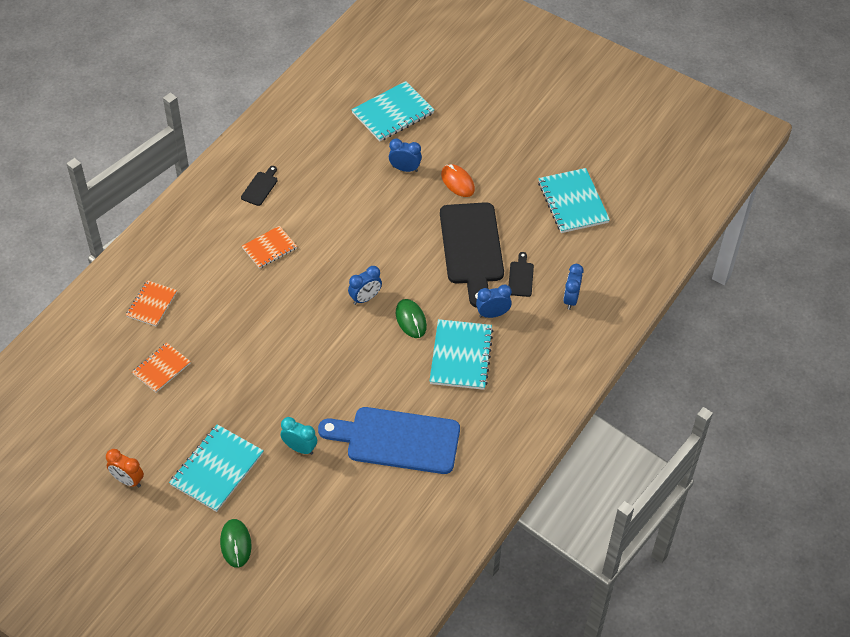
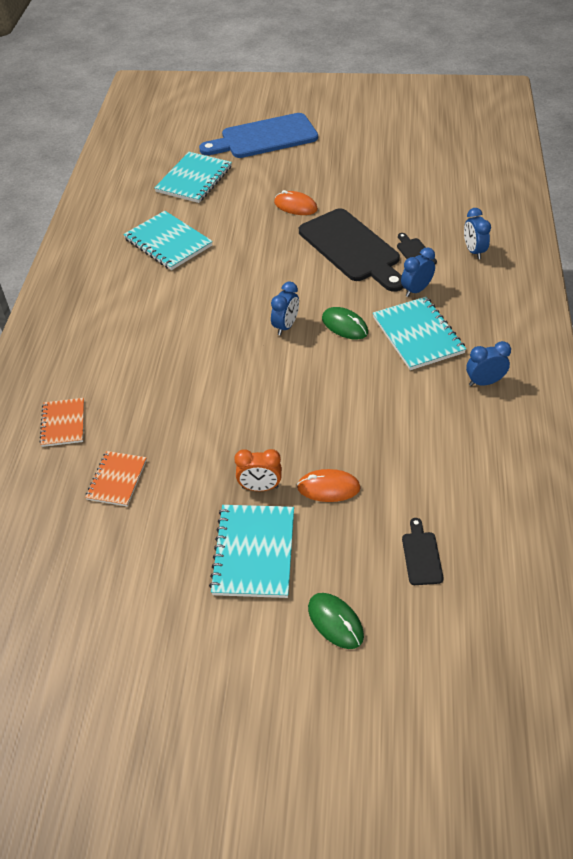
camera: 25 degrees left, 5 degrees down
(128, 480) = (157, 615): orange clock -> orange clock (260, 487)
(260, 187) = (109, 278): black cutting board -> black cutting board (421, 555)
(269, 248) = (156, 323): orange notebook -> none
(300, 448) = (328, 488): turquoise clock -> orange mouse
(397, 440) = (421, 433): blue cutting board -> blue cutting board (264, 138)
(405, 169) = (239, 214): blue clock -> blue clock (484, 382)
(573, 202) = (408, 183): turquoise notebook -> turquoise notebook (168, 242)

